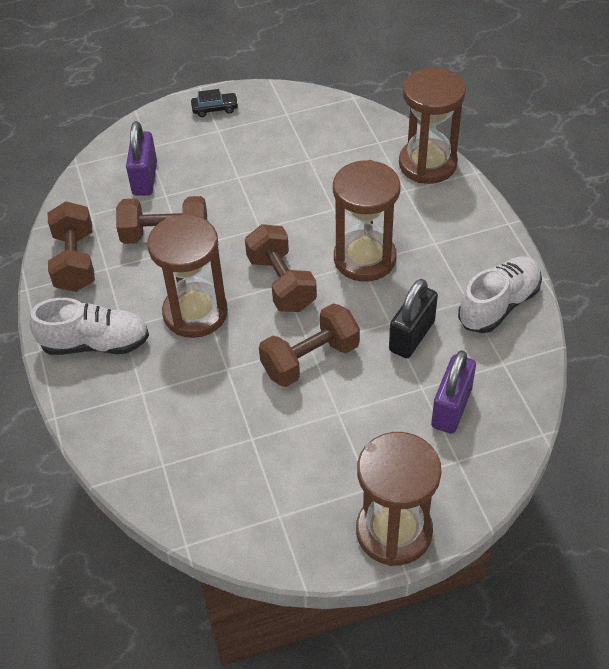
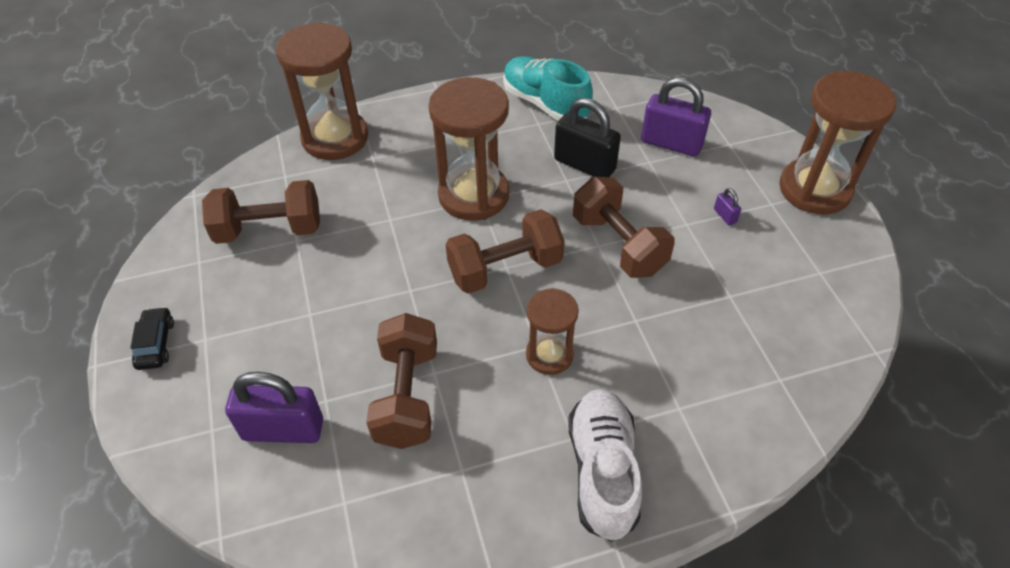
camera: 90 degrees left, 0 degrees up
(75, 261) = (444, 515): brown dumbbell -> brown dumbbell (269, 230)
(195, 313) = (549, 355): brown hourglass -> brown hourglass, size x0.57
(350, 445) = (725, 216): none -> purple padlock
(498, 305) = (545, 104): white shoe -> turquoise shoe

